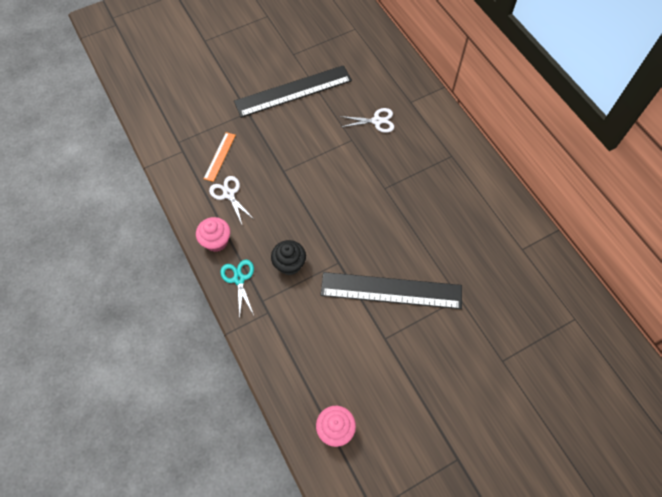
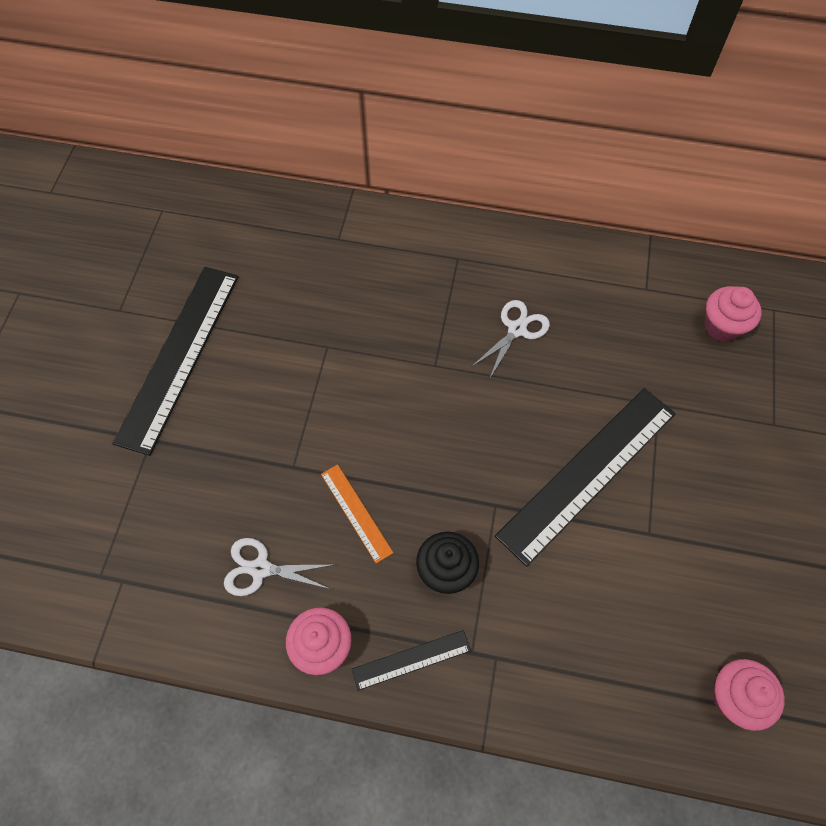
camera: 50 degrees left, 0 degrees up
(220, 156) = (185, 534): orange ruler -> orange ruler (356, 512)
(239, 279) = (411, 659): turquoise scissors -> black ruler
(376, 121) = (328, 297): white scissors -> white scissors (516, 329)
(537, 299) = (722, 326): none -> pink cupcake

